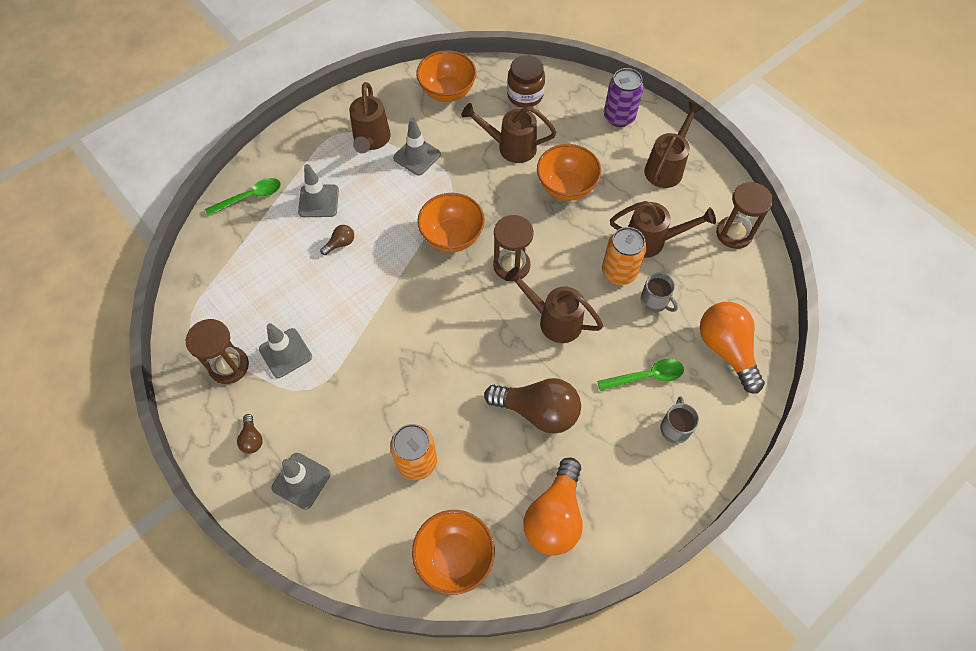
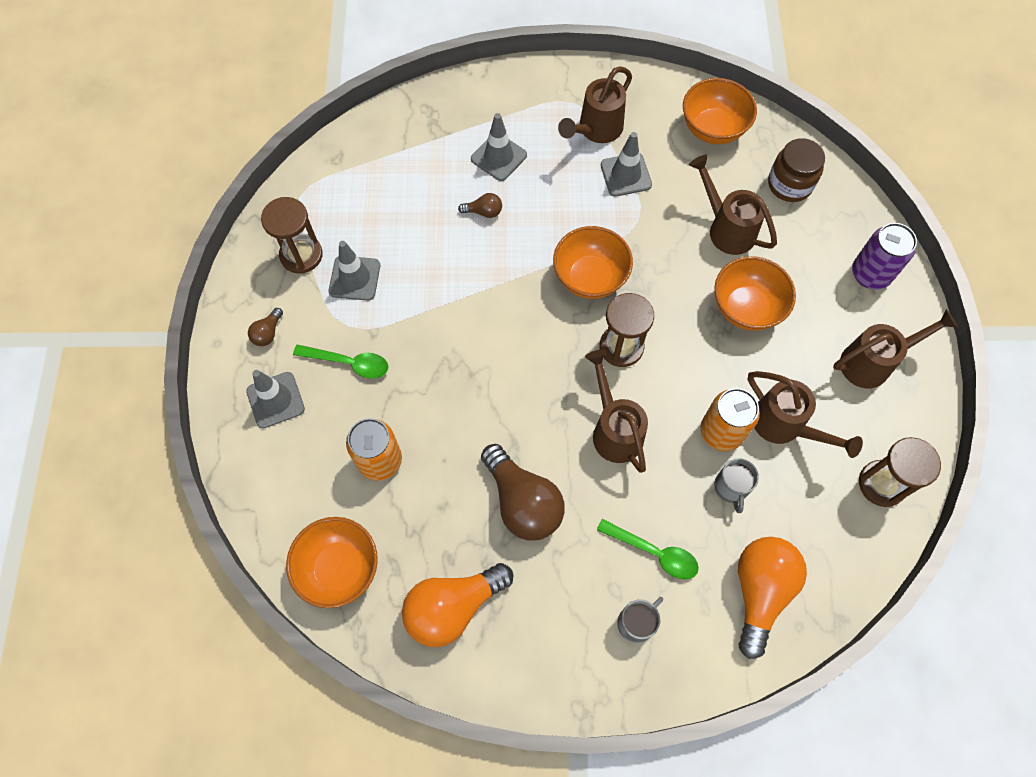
camera: 40 degrees right, 5 degrees up
(250, 197) = (443, 112): green spoon -> green spoon (349, 363)

